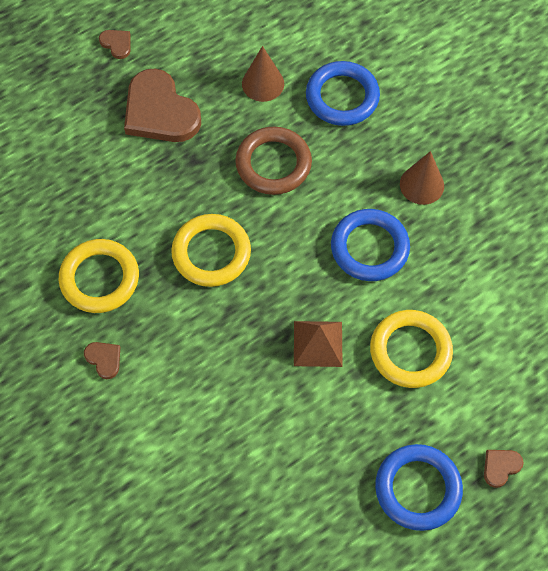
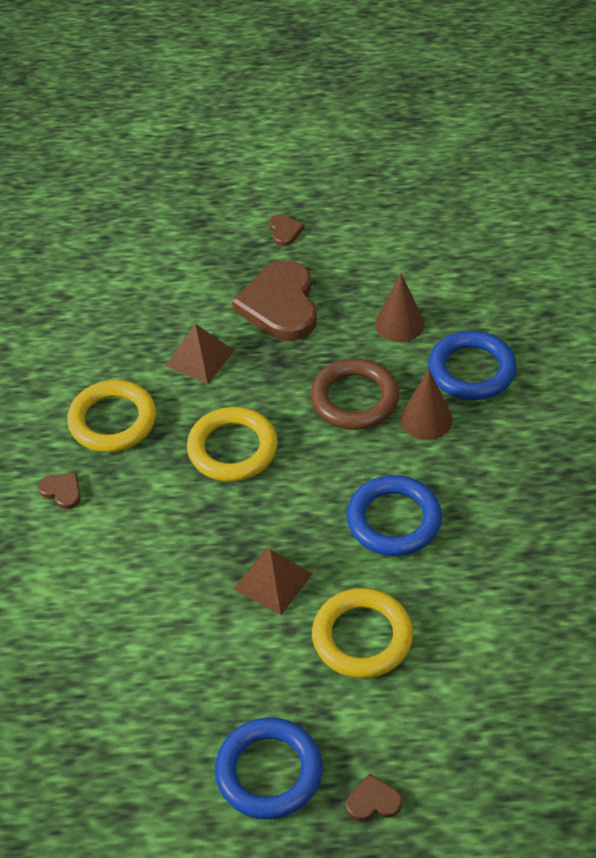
camera: 35 degrees right, 15 degrees down
(104, 359) = (62, 491): brown heart -> brown heart turned 45 degrees counterclockwise
(129, 189) = (199, 358): none -> brown pyramid
(422, 185) = (494, 488): brown cone -> brown cone (426, 419)

